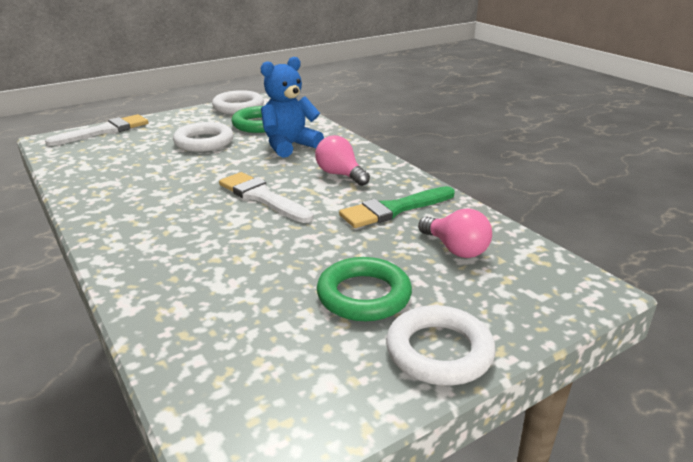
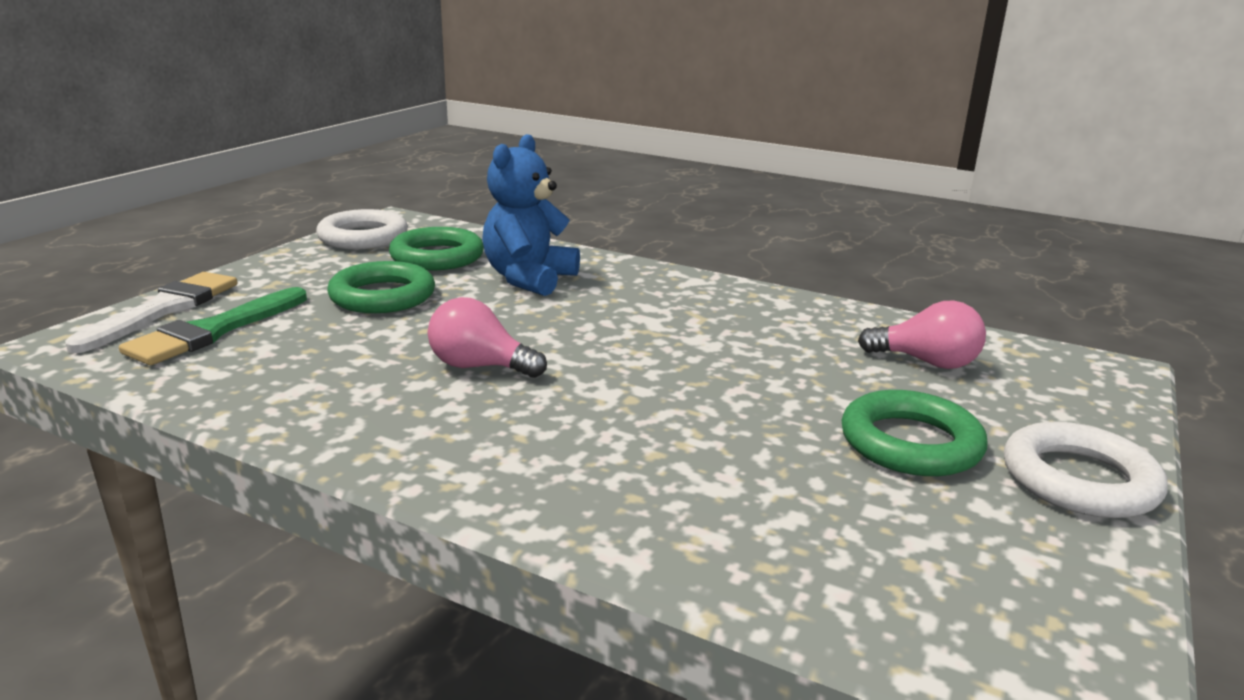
camera: 30 degrees left, 5 degrees down
(204, 142) = (382, 296): white ring -> green ring
(262, 197) = (595, 355): white brush -> none
(340, 175) = (658, 303): pink light bulb -> pink light bulb (479, 367)
(394, 209) = (790, 332): green brush -> green brush (214, 331)

